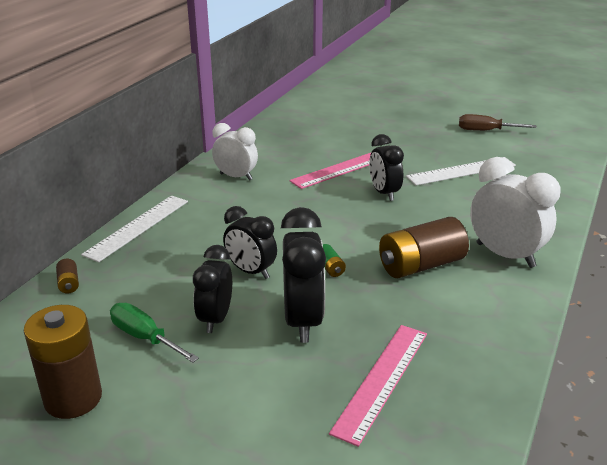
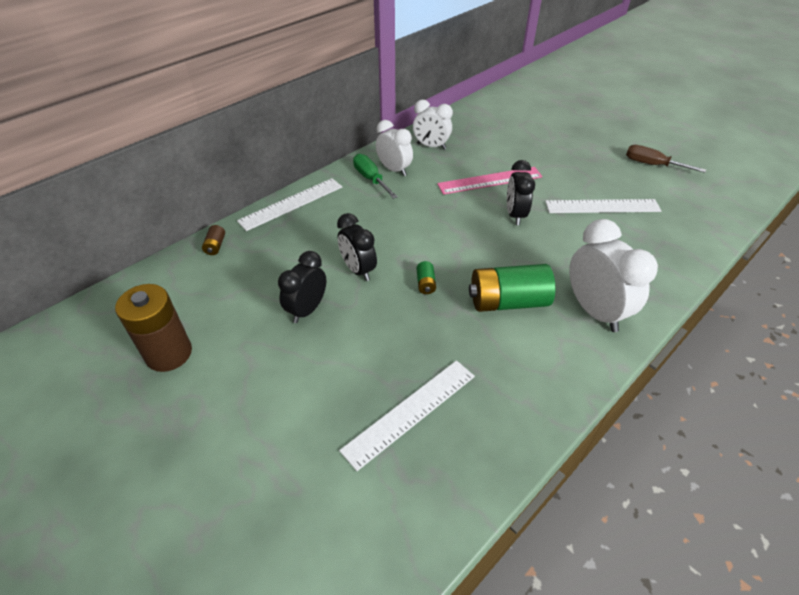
camera: 20 degrees right, 15 degrees up
(145, 337) = (245, 312): green screwdriver -> green screwdriver (371, 179)
(263, 150) = (431, 146): none -> white clock
(302, 321) = (375, 331): black clock -> none
(381, 380) = (410, 411): pink ruler -> white ruler
(421, 265) = (508, 302): brown battery -> green battery

